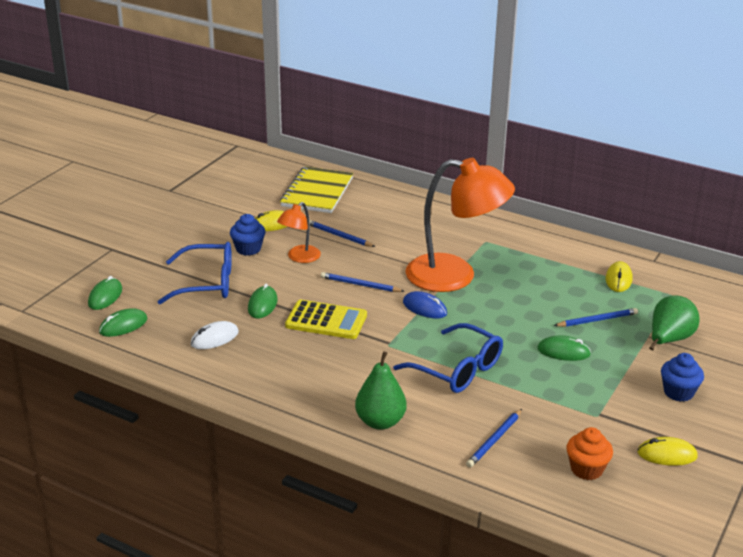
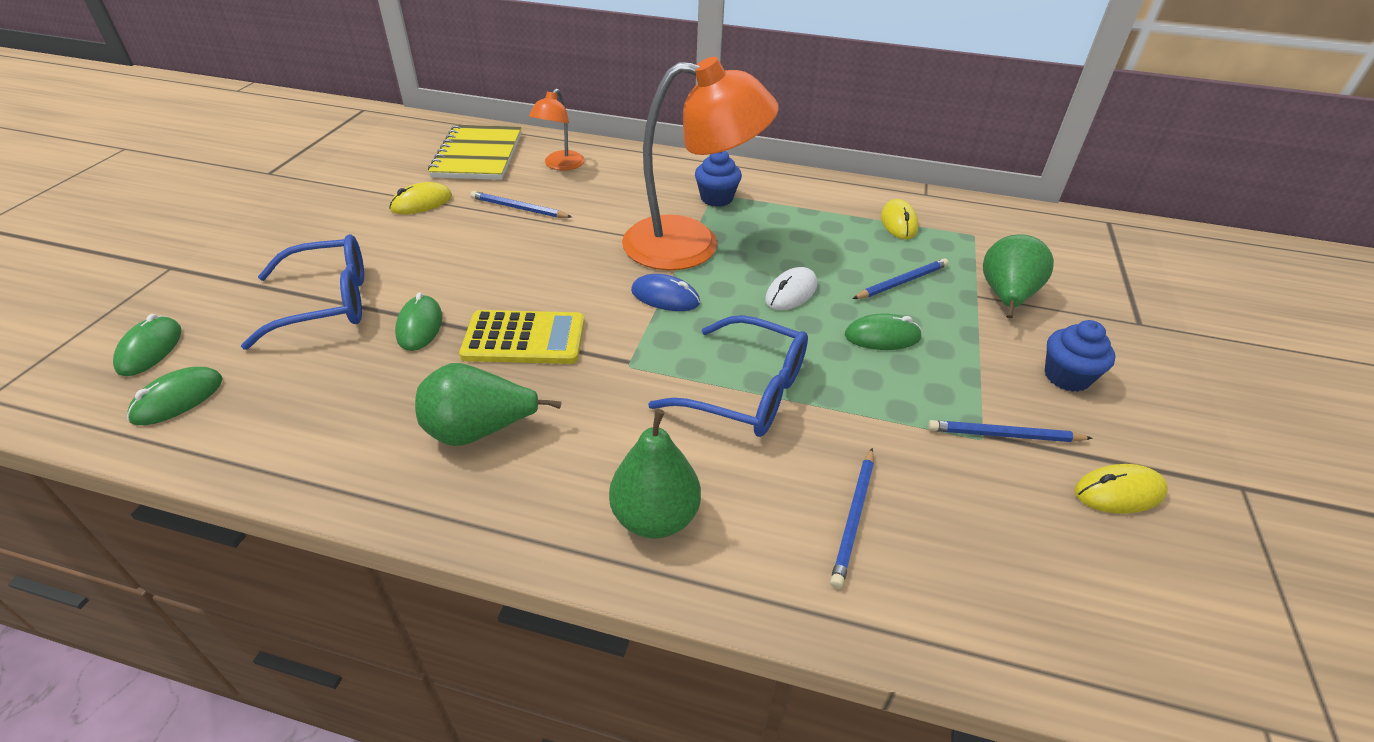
camera: 15 degrees left, 10 degrees up
(214, 338) = (343, 398): white mouse -> white mouse (791, 292)
(248, 249) = (389, 242): blue cupcake -> blue cupcake (716, 198)
(290, 366) = (480, 431): none -> green pear
(299, 258) = (467, 245): orange lamp -> orange lamp (560, 165)
(360, 285) = (563, 274): blue pencil -> blue pencil (1004, 435)
(586, 469) = (1021, 549): orange cupcake -> none

